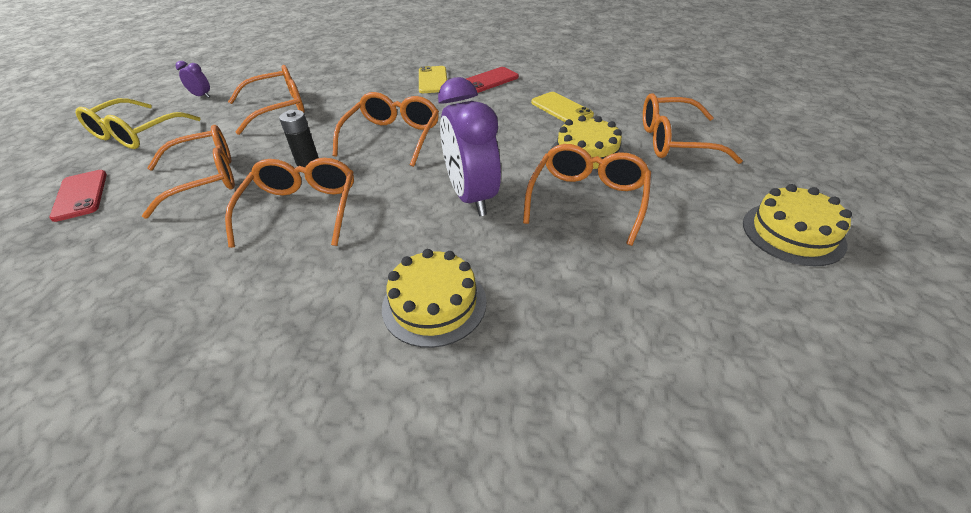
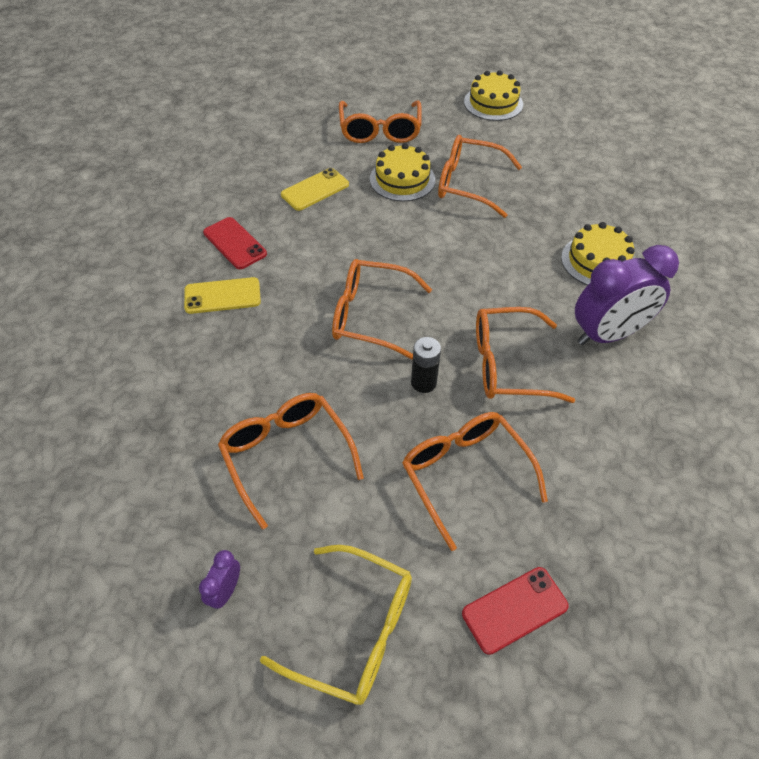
camera: 95 degrees left, 10 degrees up
(472, 197) = (473, 248): purple clock -> purple clock (607, 334)

